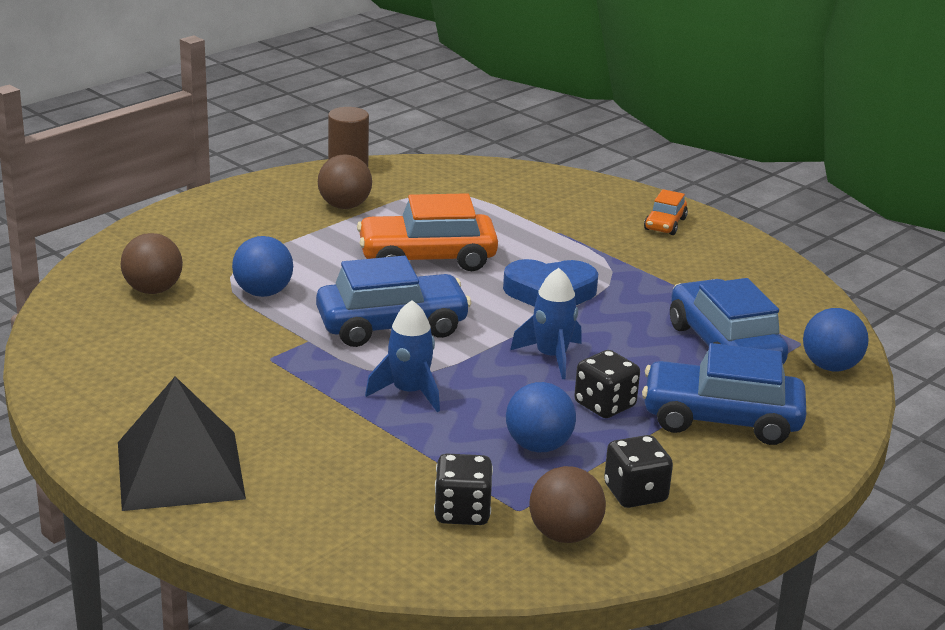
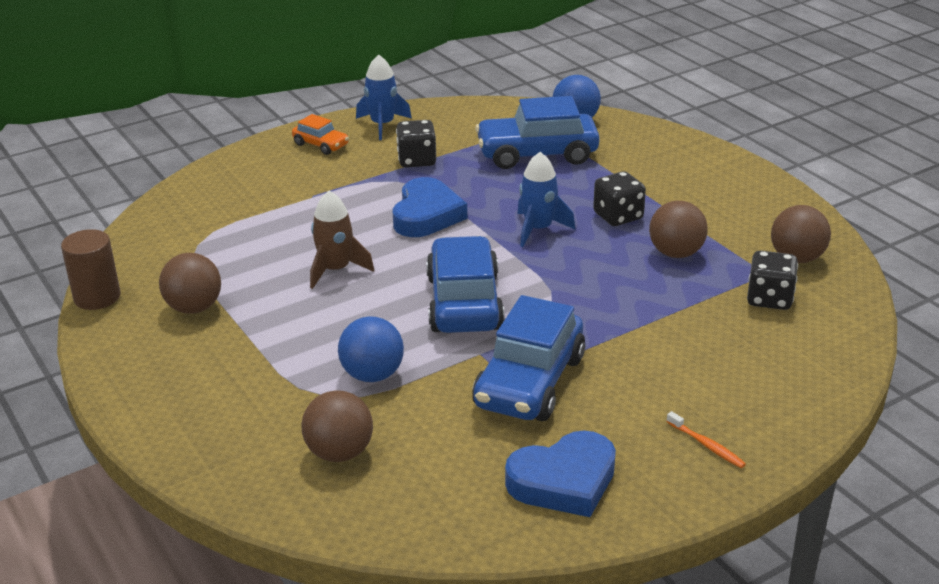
camera: 75 degrees left, 5 degrees up
(121, 394) = (564, 481): none -> blue heart
(180, 470) = (706, 445): black pyramid -> orange toothbrush
(409, 392) = (585, 305): blue rocket -> blue rocket (382, 125)
(427, 258) = (335, 270): orange car -> brown rocket
(538, 446) = (676, 253): blue ball -> brown ball
(635, 493) = (742, 222): black dice -> black dice (417, 160)
(721, 419) = (643, 173): blue car -> blue car (529, 382)

